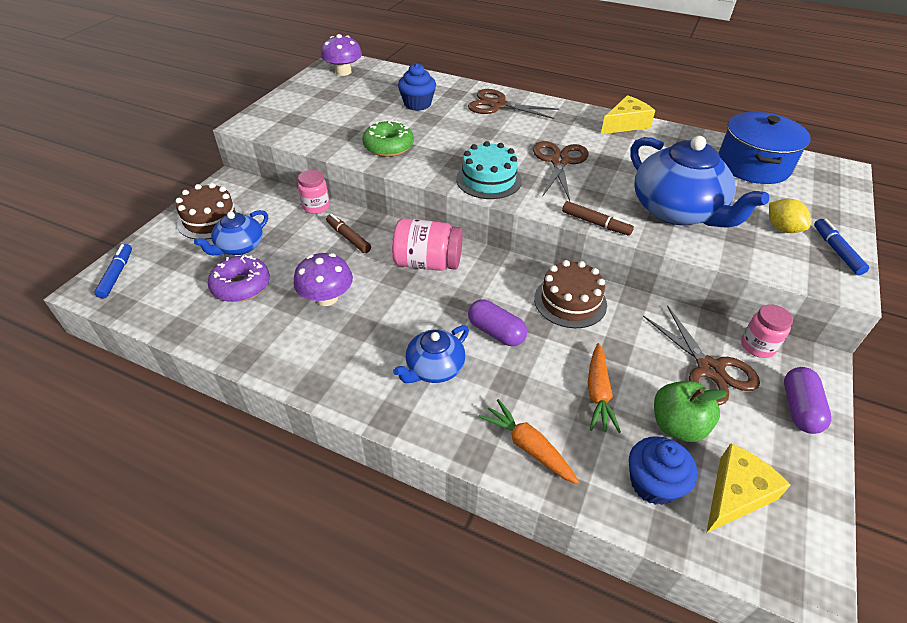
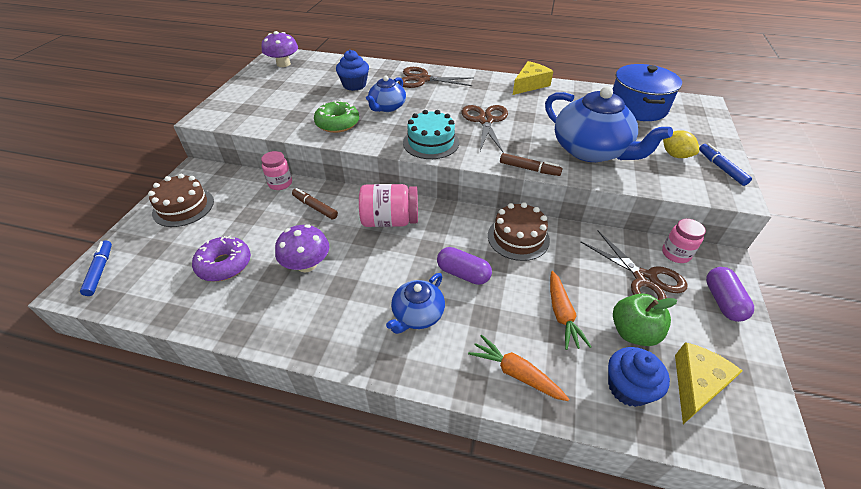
camera: 10 degrees left, 0 degrees up
(239, 247) = (216, 228): blue teapot -> blue teapot (387, 107)

